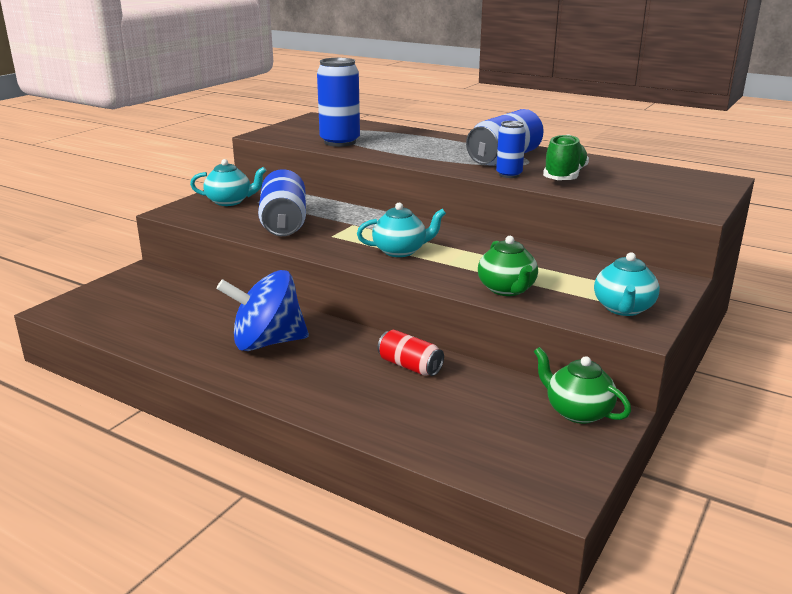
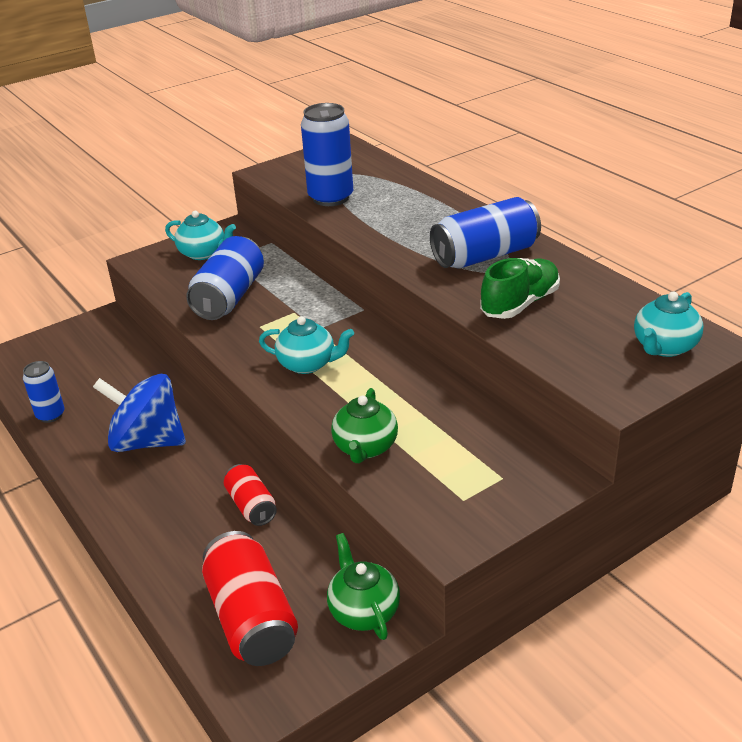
camera: 25 degrees right, 10 degrees up
(488, 438) = (251, 618): none -> red can
(509, 175) = (459, 289): blue can -> blue can (50, 415)
(623, 309) = (462, 507): turquoise teapot -> turquoise teapot (664, 347)

